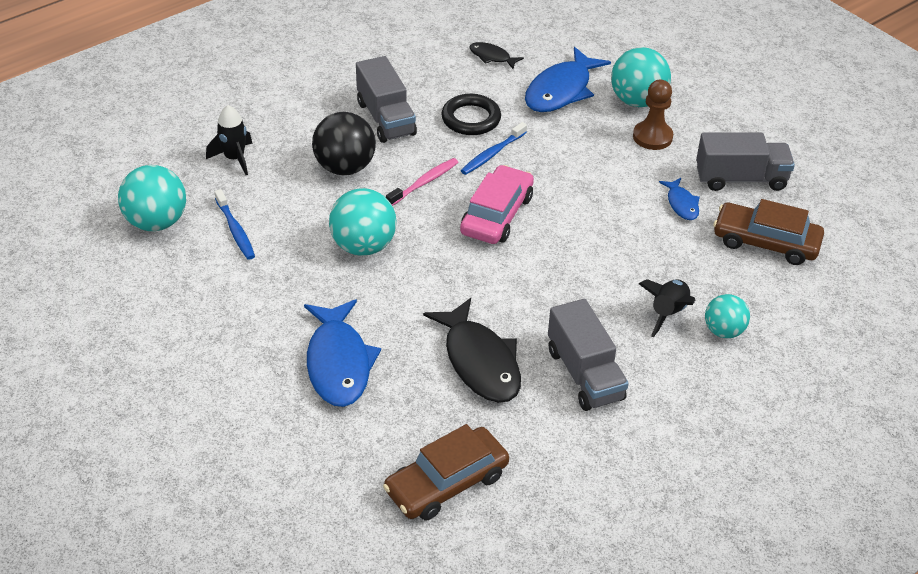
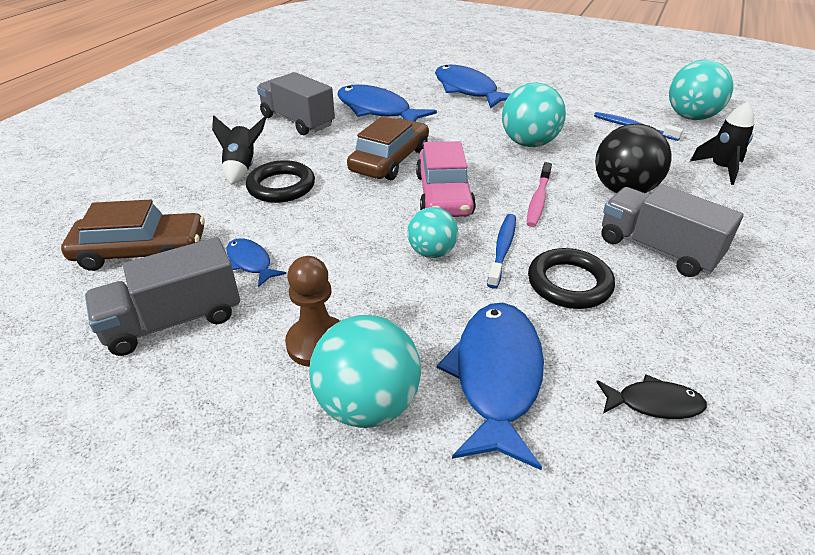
camera: 155 degrees right, 5 degrees down
(446, 483) = (356, 68): brown car -> brown car (390, 160)
(480, 362) = (377, 110): black fish -> blue fish
(636, 274) = (281, 186): none -> black ring
(723, 331) = (187, 169): turquoise ball -> turquoise ball (432, 252)

